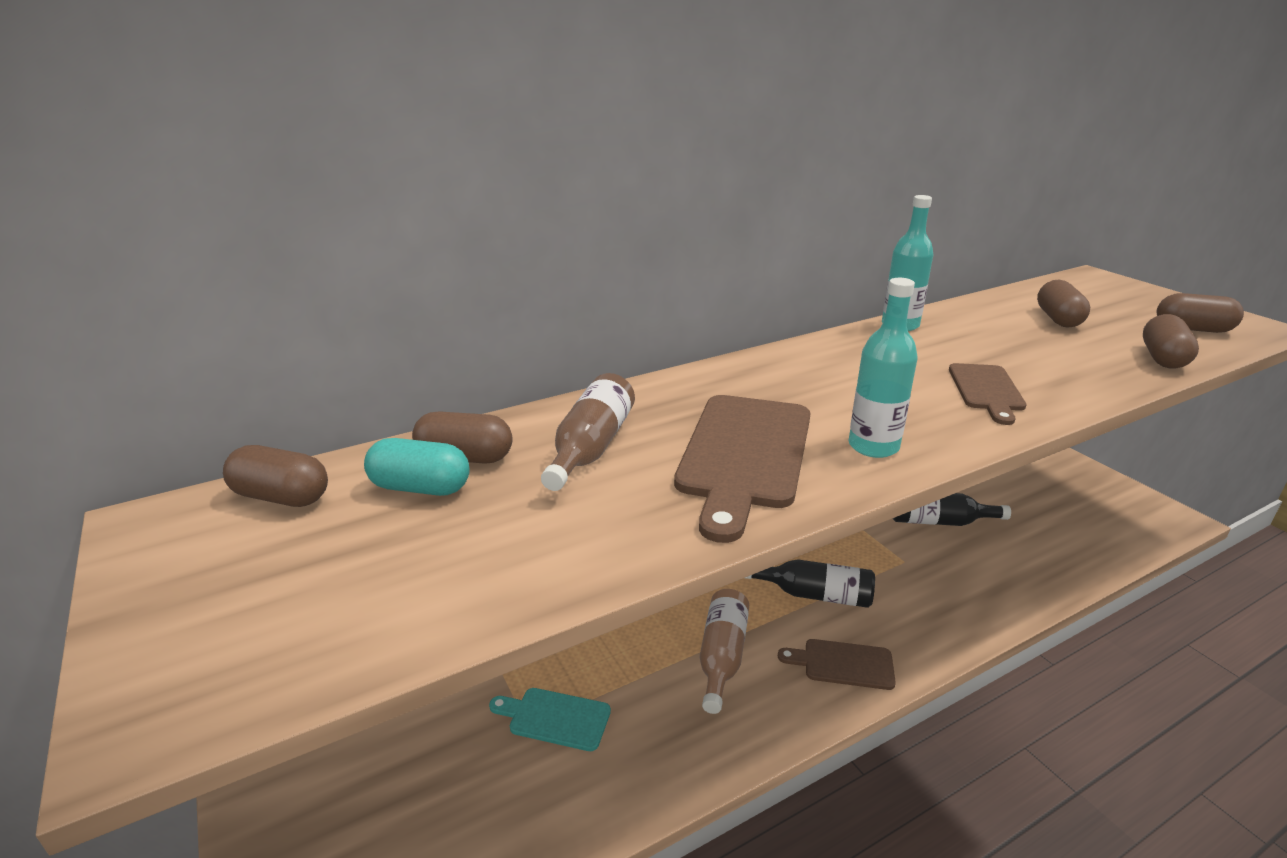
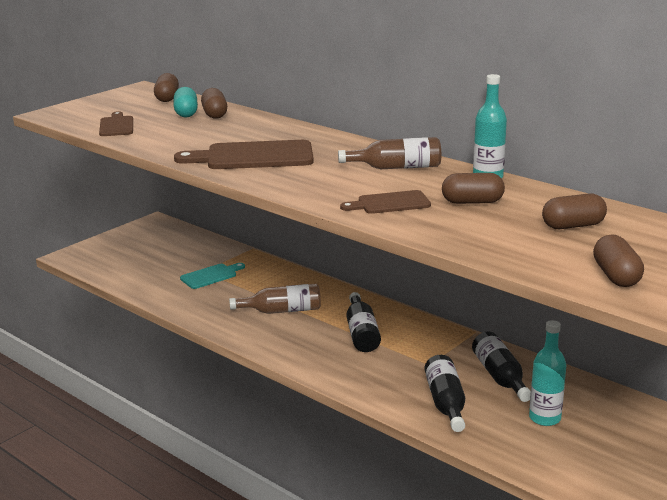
camera: 70 degrees right, 5 degrees down
(555, 718) = (211, 276): turquoise cutting board -> turquoise cutting board turned 60 degrees clockwise
(591, 447) = (240, 131): brown bottle -> brown bottle (396, 167)
(843, 664) = (300, 348): brown cutting board -> brown cutting board (116, 126)
(873, 446) = (284, 180): turquoise bottle -> turquoise bottle (544, 418)
(993, 572) = (446, 403): none -> black bottle
(1163, 358) = (518, 259): brown capsule -> brown capsule (472, 202)

